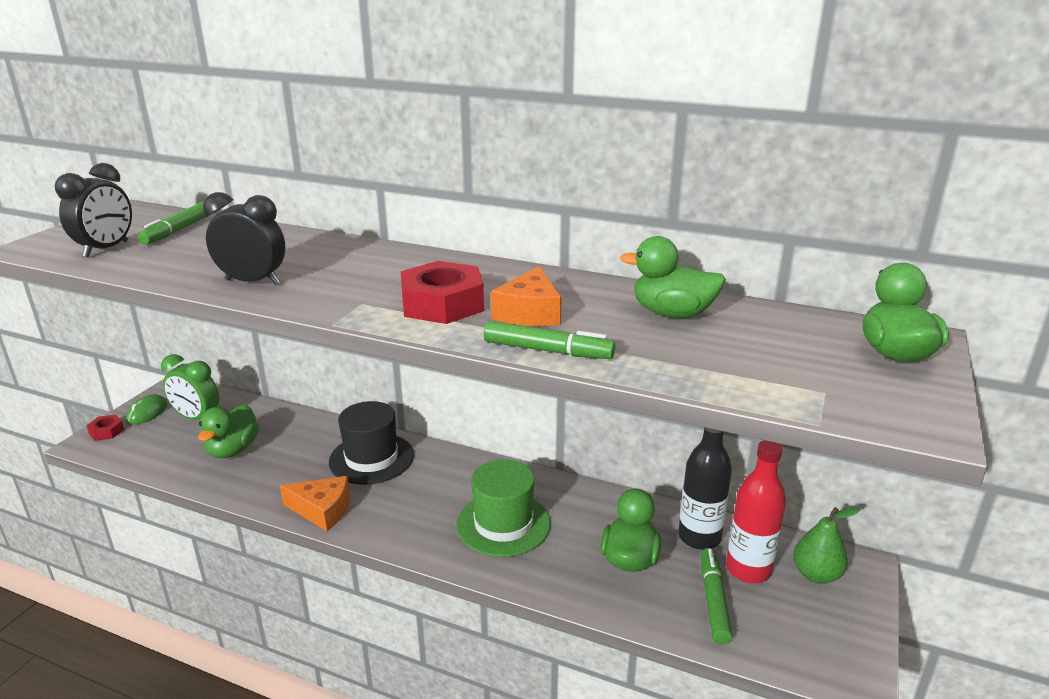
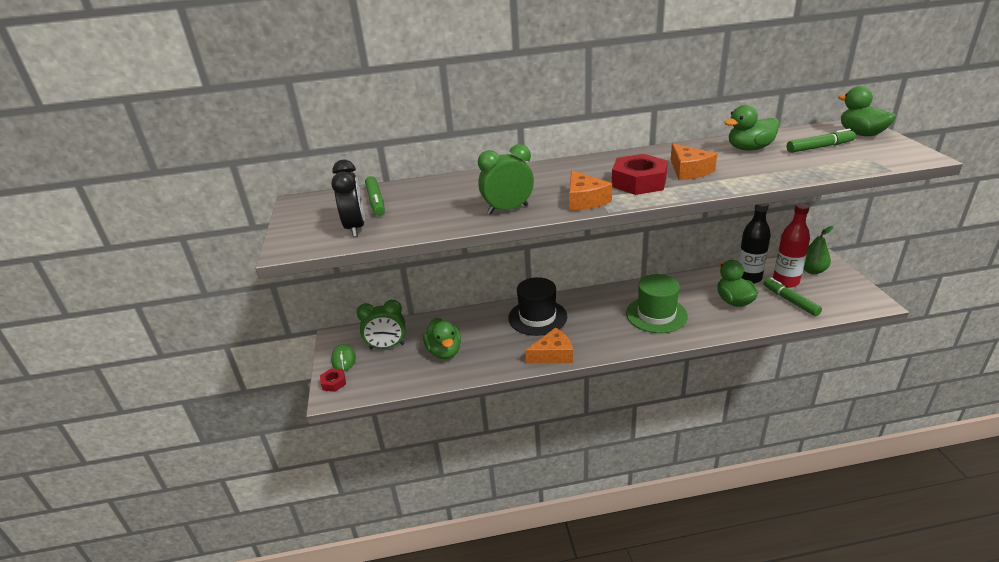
camera: 30 degrees left, 5 degrees up
(253, 282) = (508, 209): black clock -> green clock
(341, 301) = (584, 200): none -> orange cheese
(547, 350) = (735, 183): green marker -> green marker (819, 147)

